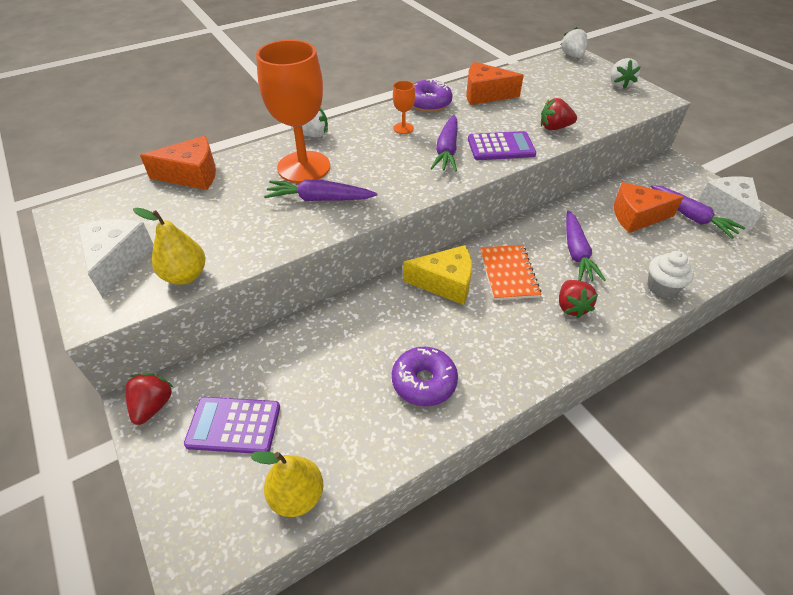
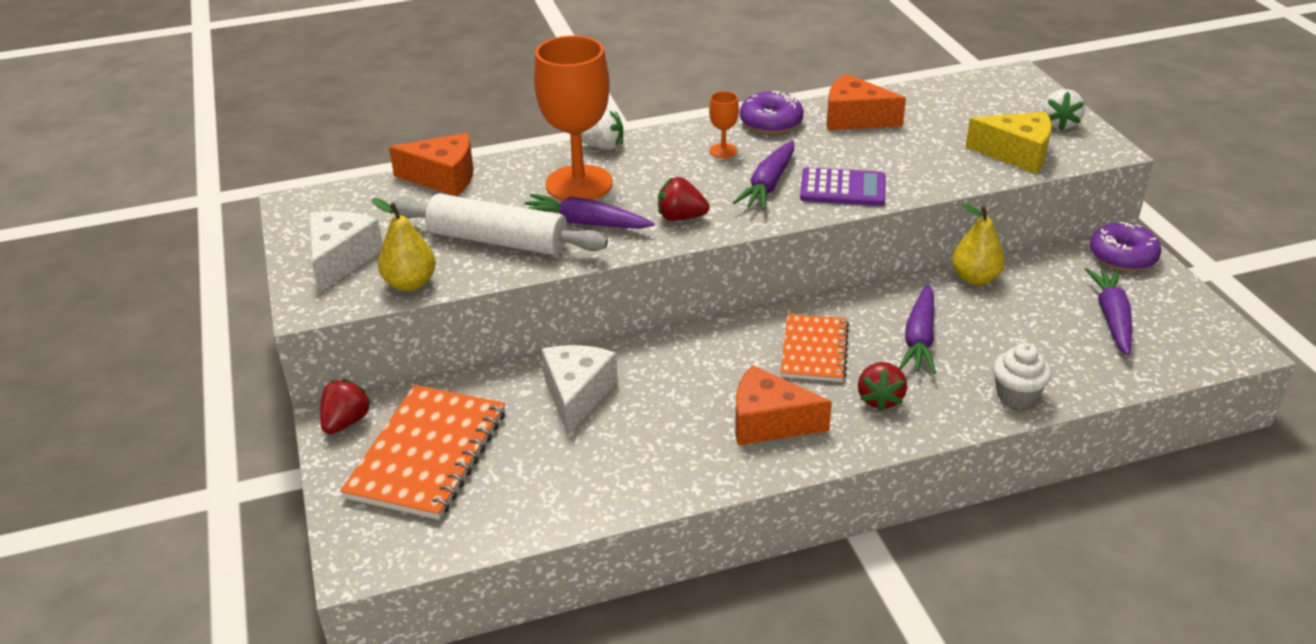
camera: 15 degrees right, 10 degrees down
(234, 425) = (428, 454): purple calculator -> orange notebook
(252, 224) = (498, 240): none -> white rolling pin
(297, 496) = (477, 528): yellow pear -> yellow pear (975, 278)
(424, 382) = (657, 448): purple donut -> purple donut (1122, 256)
(445, 283) = (726, 349): yellow cheese -> yellow cheese (1016, 154)
(554, 128) = (930, 172): red strawberry -> red strawberry (681, 217)
(572, 56) = (1012, 76): white strawberry -> none
(636, 216) = (1030, 306): orange cheese -> orange cheese (769, 422)
(691, 217) = (1112, 317): purple carrot -> purple carrot turned 150 degrees counterclockwise
(727, 209) = (1174, 314): white cheese -> white cheese (577, 395)

